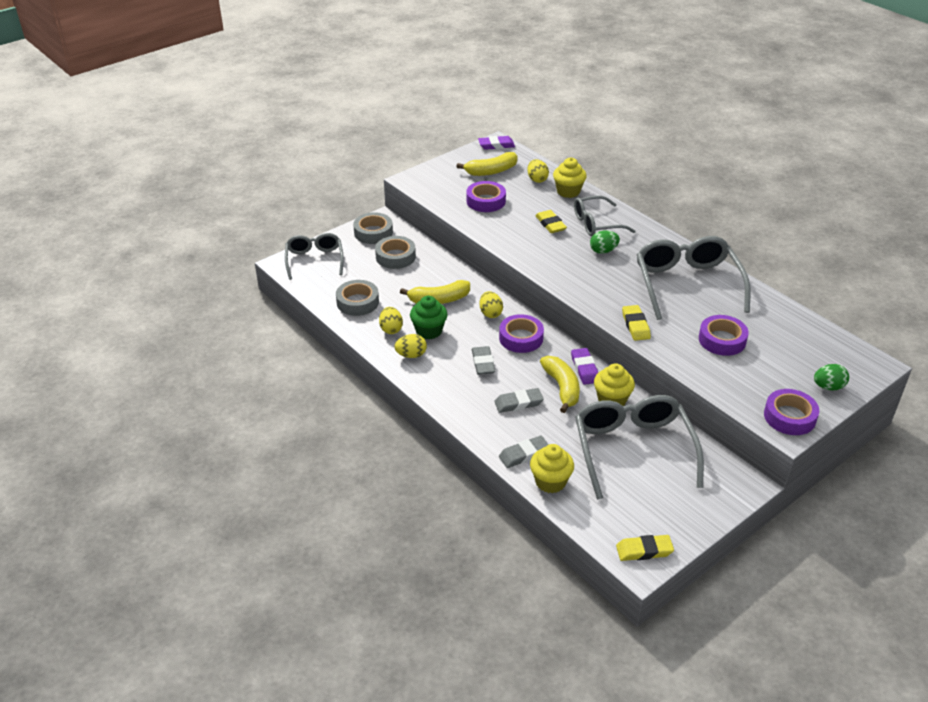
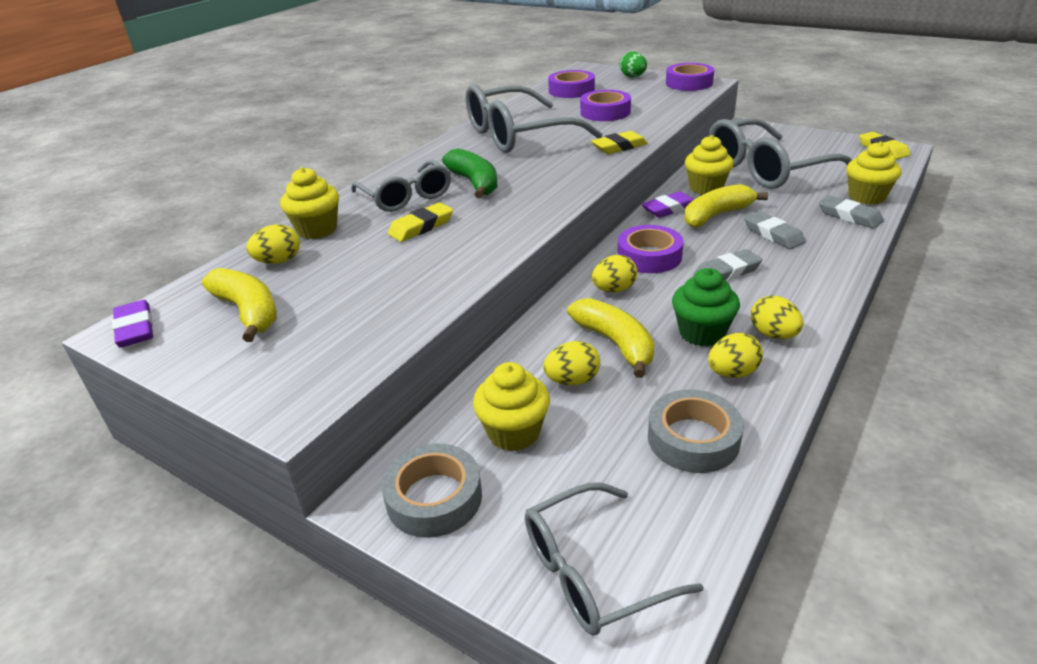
camera: 105 degrees left, 5 degrees down
(395, 257) = (514, 433): grey tape -> yellow cupcake
(419, 279) = (572, 380): none -> yellow egg
(486, 201) = (365, 295): purple tape -> purple tape (571, 90)
(603, 251) = (474, 183): green egg -> green banana

